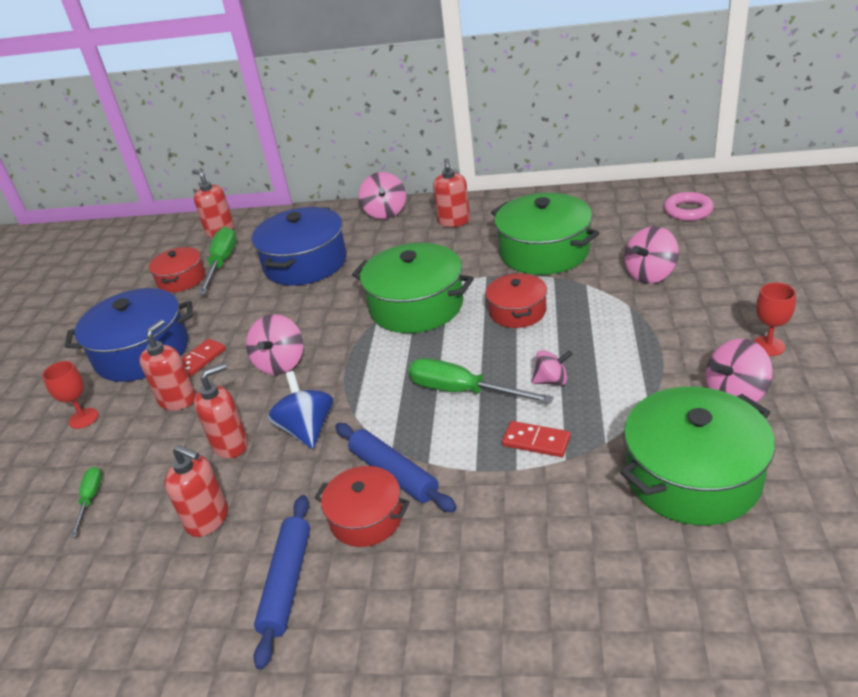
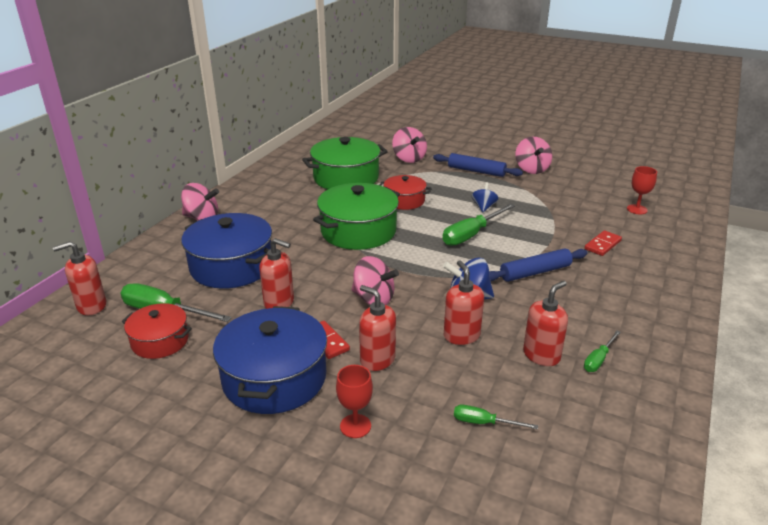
camera: 75 degrees left, 5 degrees down
(209, 575) = (598, 360): none -> green screwdriver
(287, 583) = (616, 326): blue rolling pin -> blue rolling pin (476, 171)
(366, 518) = (570, 288): red pot -> none
(454, 221) = (261, 196): red soap dispenser -> red soap dispenser (279, 303)
(536, 441) = (534, 223): red domino -> red domino (602, 245)
(551, 381) = (483, 207): pink spinning top -> blue spinning top
(688, 211) = (356, 133): pink ring -> none
(693, 476) = (583, 193): green pot -> none
(768, 346) = (500, 152): red goblet -> red goblet (637, 209)

